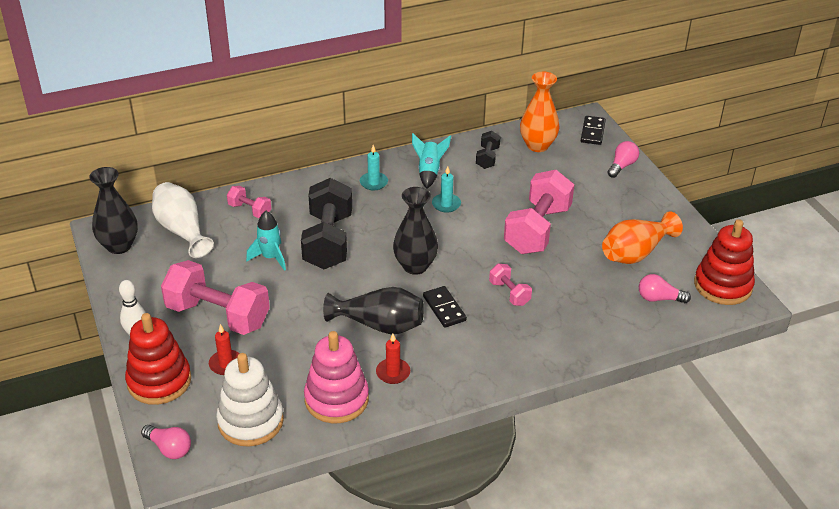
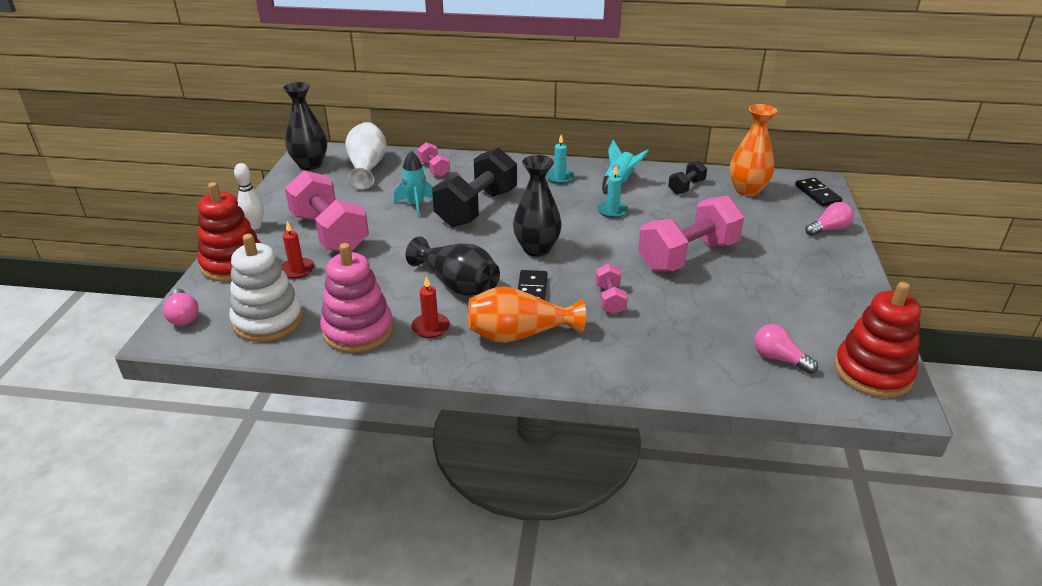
camera: 30 degrees right, 5 degrees down
(592, 132) = (817, 194): black domino -> black domino turned 60 degrees counterclockwise
(636, 253) = (784, 308): orange vase -> orange vase (519, 334)

